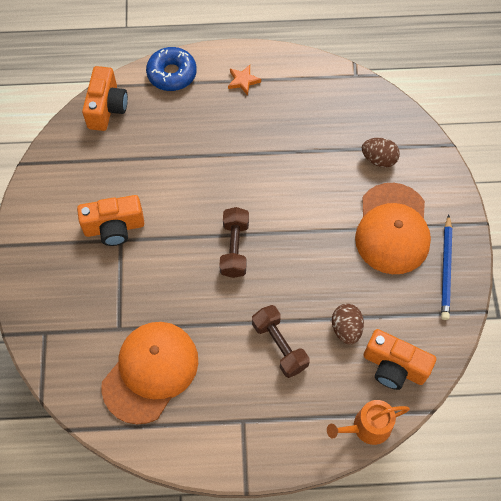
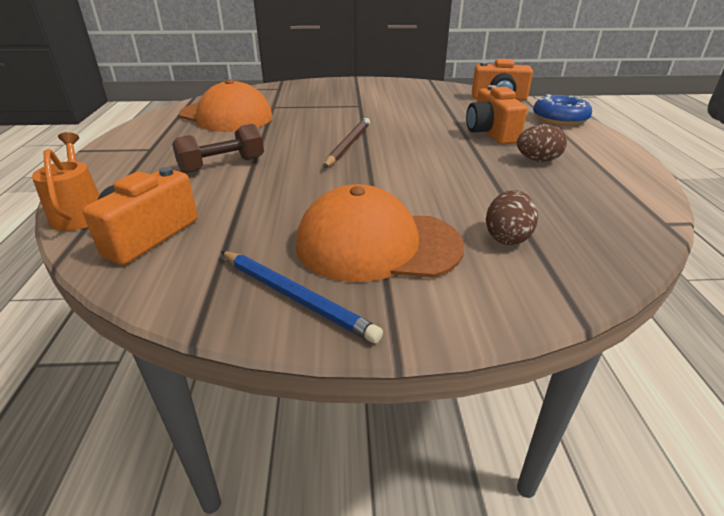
camera: 90 degrees right, 30 degrees down
(114, 228) = (372, 103): orange camera -> orange camera (491, 133)
(234, 248) = (348, 145): brown dumbbell -> brown pencil
(243, 81) = (580, 149): orange star -> none
(346, 329) = (224, 203): brown egg -> brown egg (537, 160)
(446, 269) = (295, 297): blue pencil -> blue pencil turned 150 degrees counterclockwise

